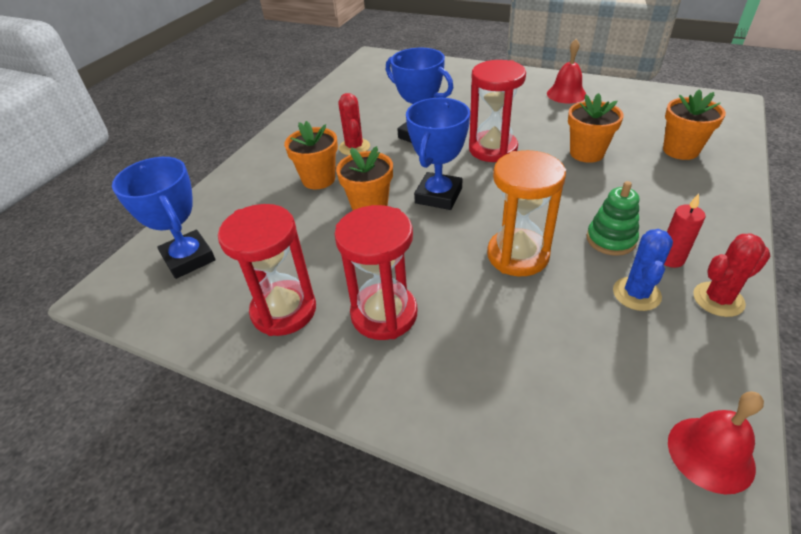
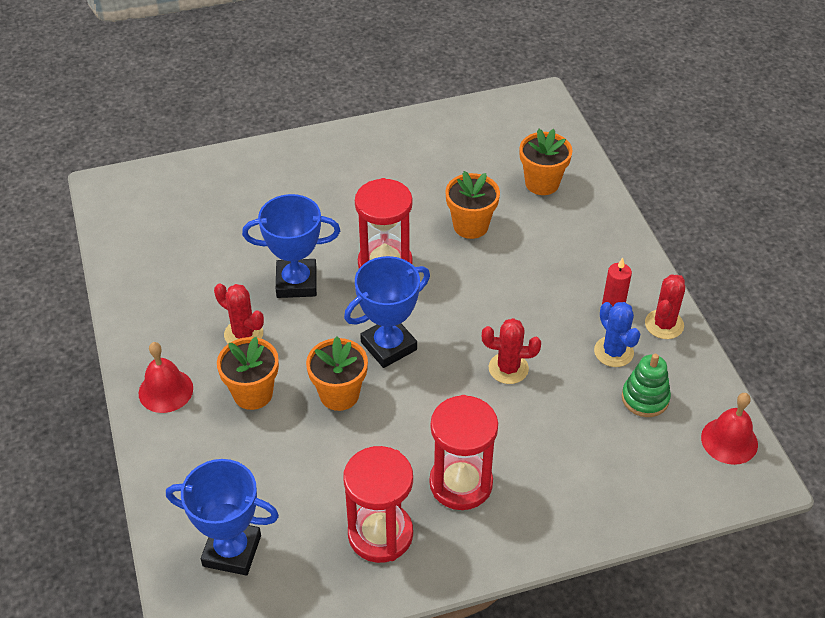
camera: 45 degrees left, 5 degrees up
(438, 196) = (388, 346): blue trophy -> blue trophy turned 75 degrees clockwise
(517, 255) = (508, 368): orange hourglass -> red cactus
(566, 94) = (388, 152): red bell -> red bell (165, 390)
(611, 239) = (561, 312): green stacking toy -> green stacking toy (645, 398)

